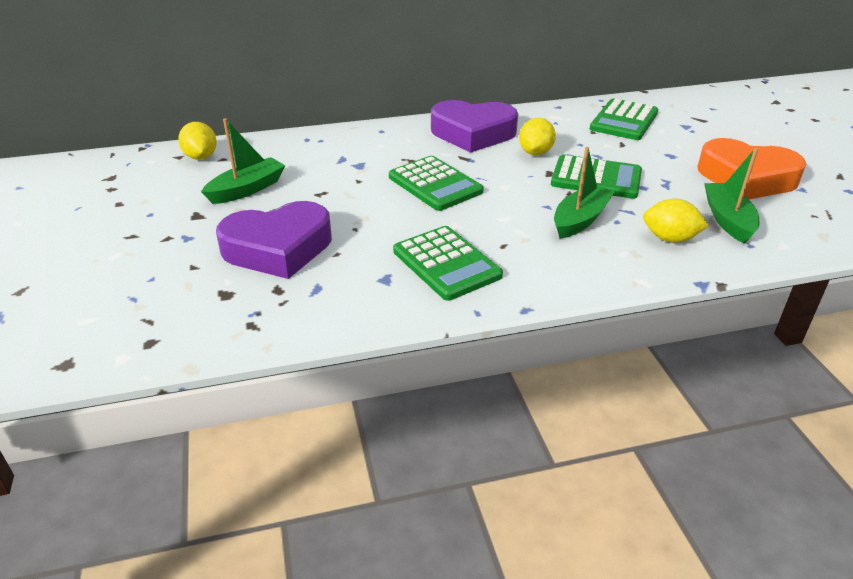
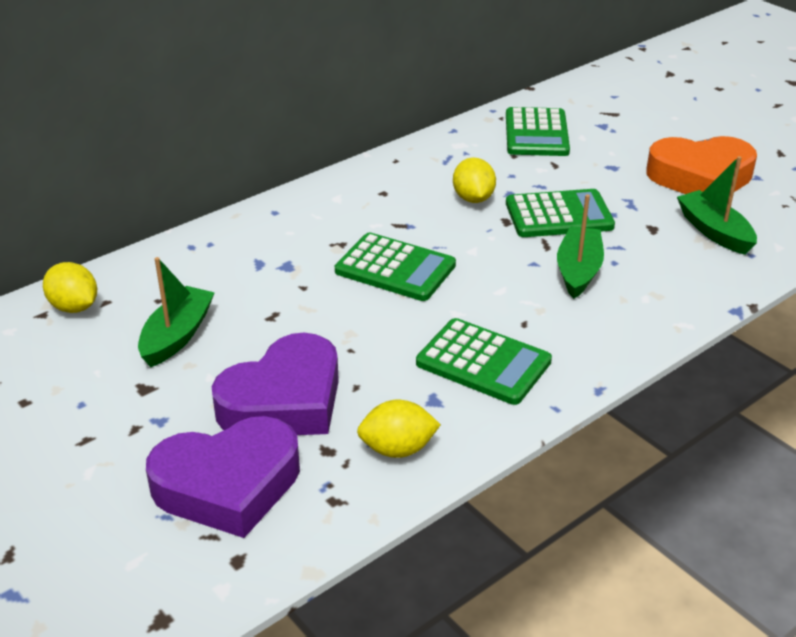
camera: 25 degrees left, 0 degrees up
(473, 133) = (385, 189): purple heart -> purple heart (228, 485)
(670, 238) = (676, 268): yellow lemon -> yellow lemon (397, 449)

